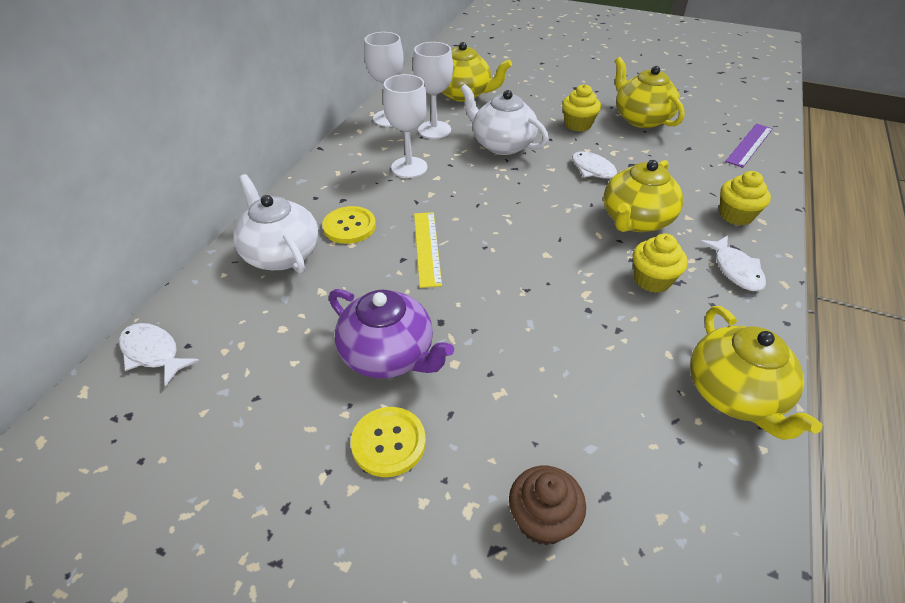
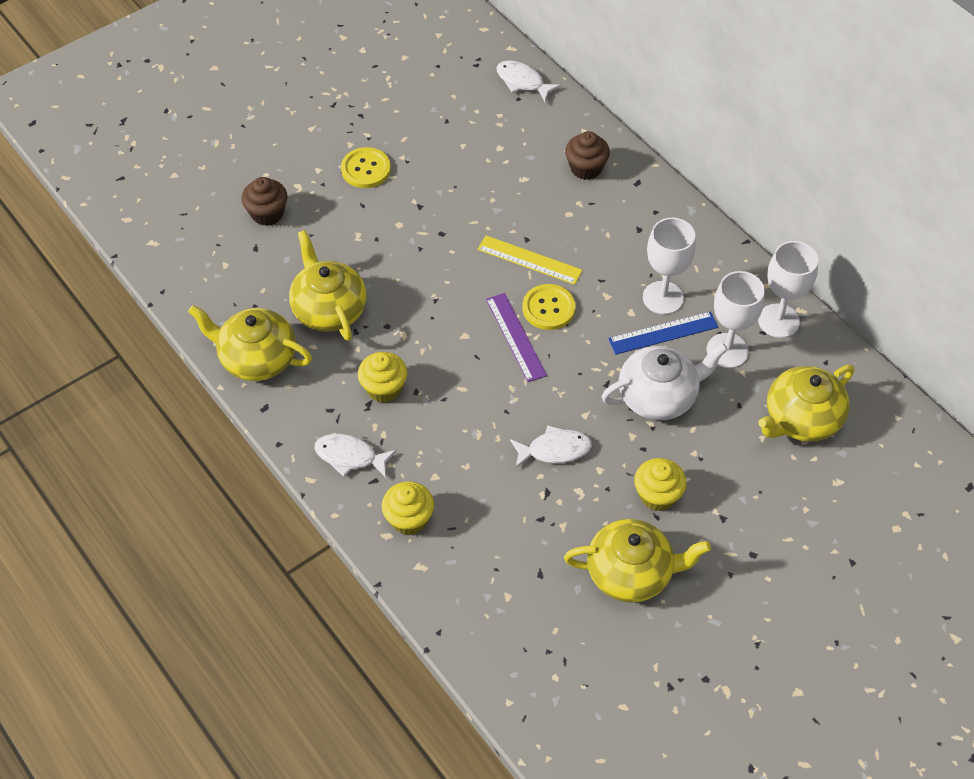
camera: 120 degrees right, 10 degrees up
(153, 353) = (522, 82): white fish -> white fish turned 120 degrees counterclockwise
(281, 254) = (586, 168): white teapot -> brown cupcake
(349, 226) = (594, 220): yellow button -> yellow button (548, 308)
(388, 355) = (432, 193): purple teapot -> none
(443, 158) = (663, 333): none -> blue ruler
(635, 220) = (460, 430): yellow teapot -> yellow teapot (329, 309)
(749, 145) = (505, 645): purple ruler -> purple ruler (515, 337)

